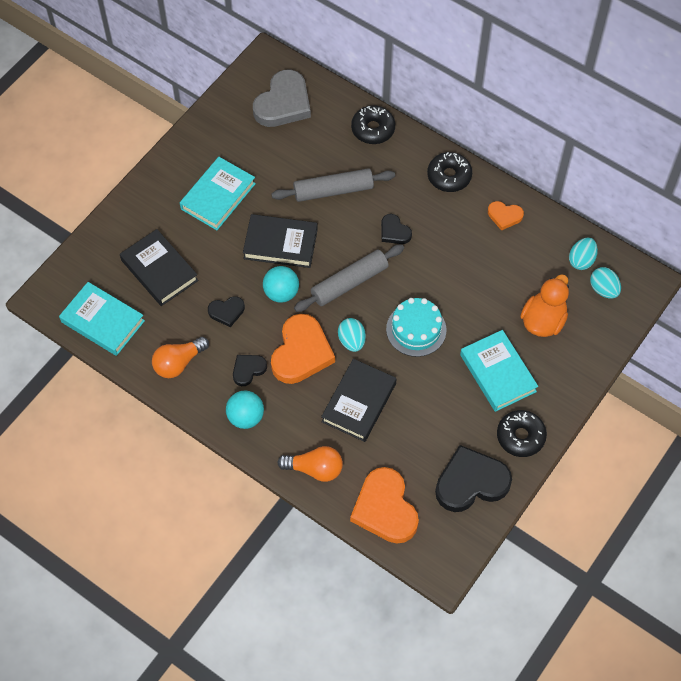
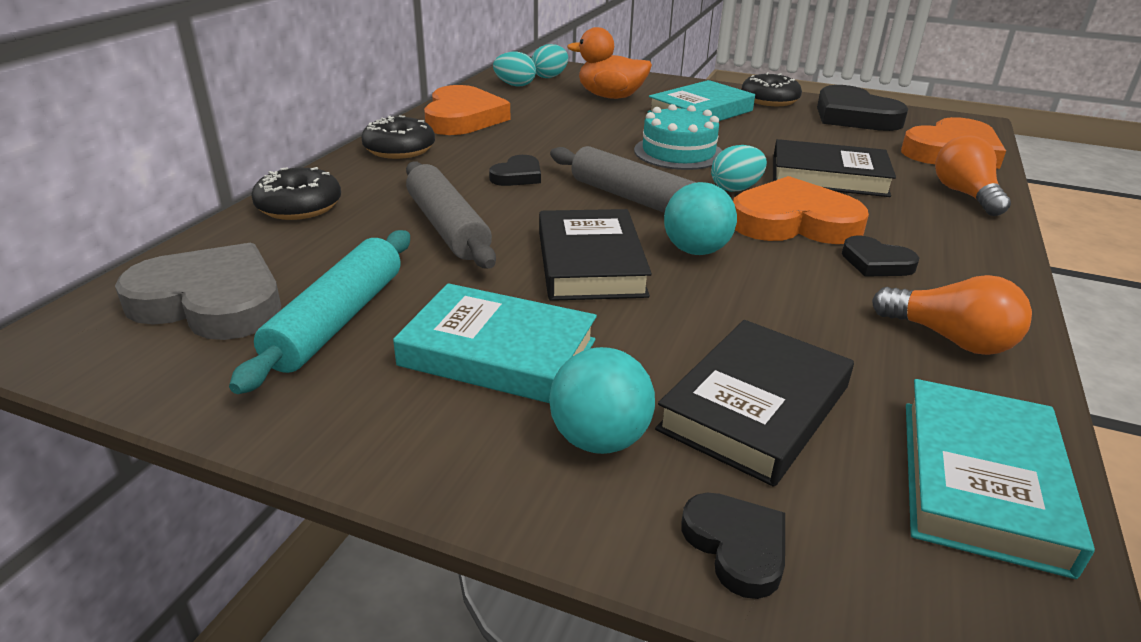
camera: 105 degrees left, 30 degrees down
(226, 312) = (783, 300): black heart -> black heart (736, 546)
(246, 417) = (962, 254): turquoise ball -> turquoise ball (599, 439)
(257, 145) = (337, 320): none -> turquoise rolling pin
(504, 216) = (463, 118): orange heart -> orange heart, size x1.96

